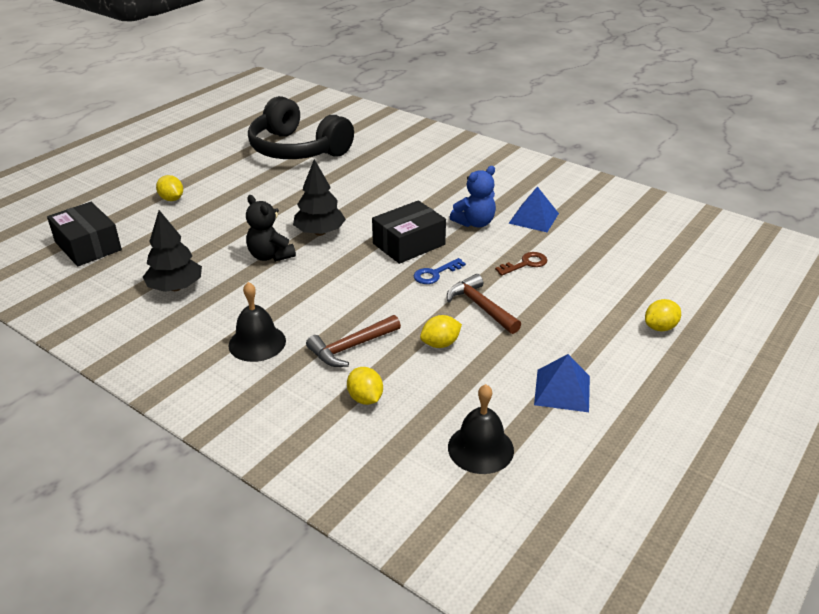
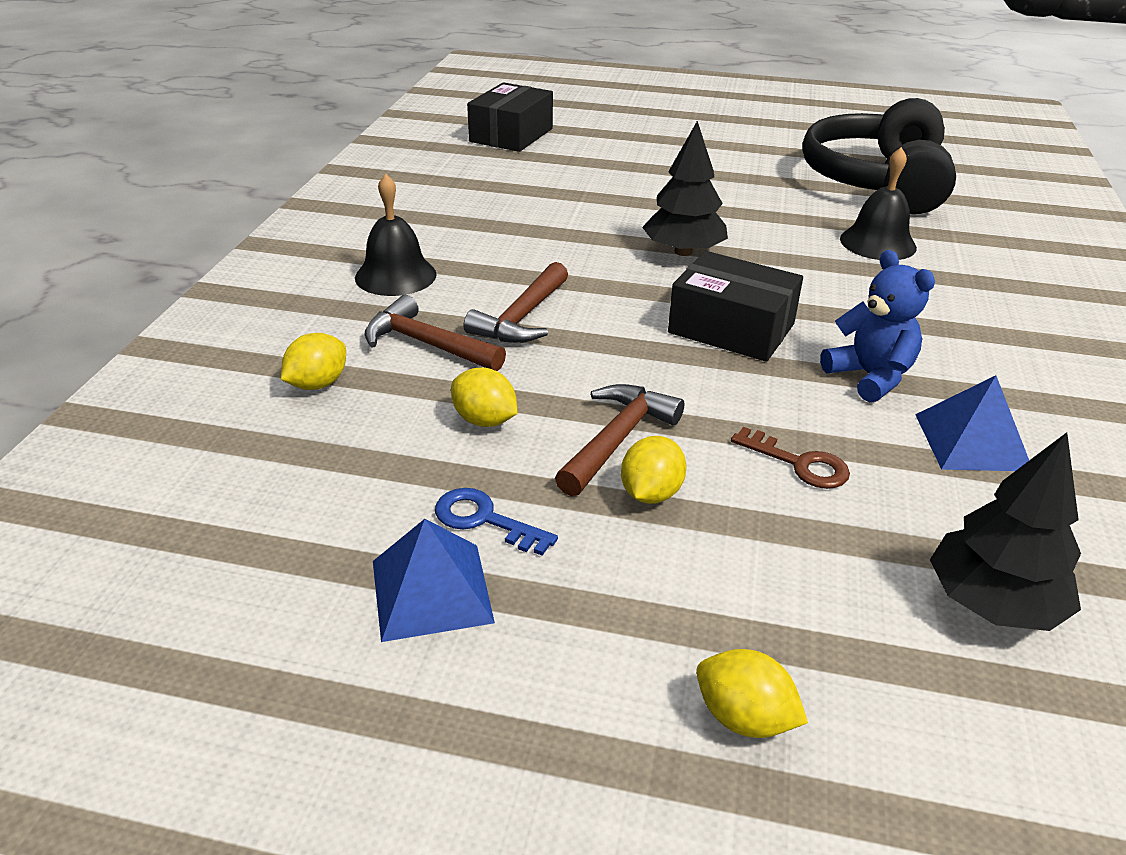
camera: 65 degrees right, 0 degrees up
(172, 199) = (651, 146): yellow lemon -> yellow lemon (651, 493)
(176, 287) = (472, 199): black tree -> black tree (993, 603)
(270, 256) = (590, 234): black teddy bear -> none
(348, 306) = (522, 318): none -> brown hammer
(435, 274) = (671, 372): blue key -> blue key (484, 520)
(475, 223) = (870, 377): blue teddy bear -> blue teddy bear turned 150 degrees counterclockwise
(480, 448) = (238, 521): black bell -> black bell (878, 243)

